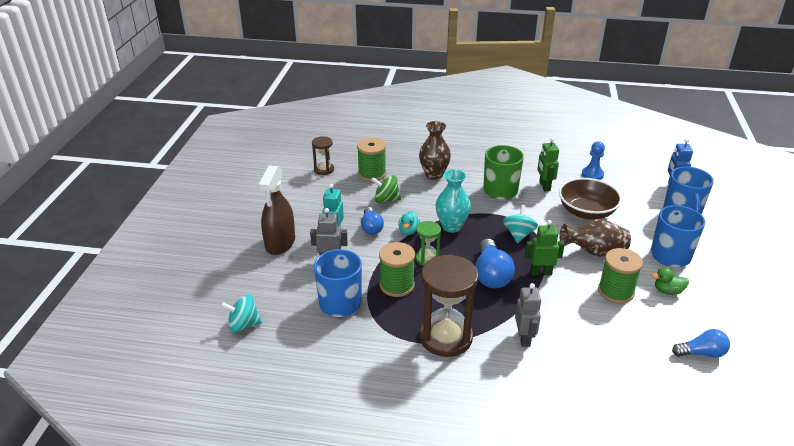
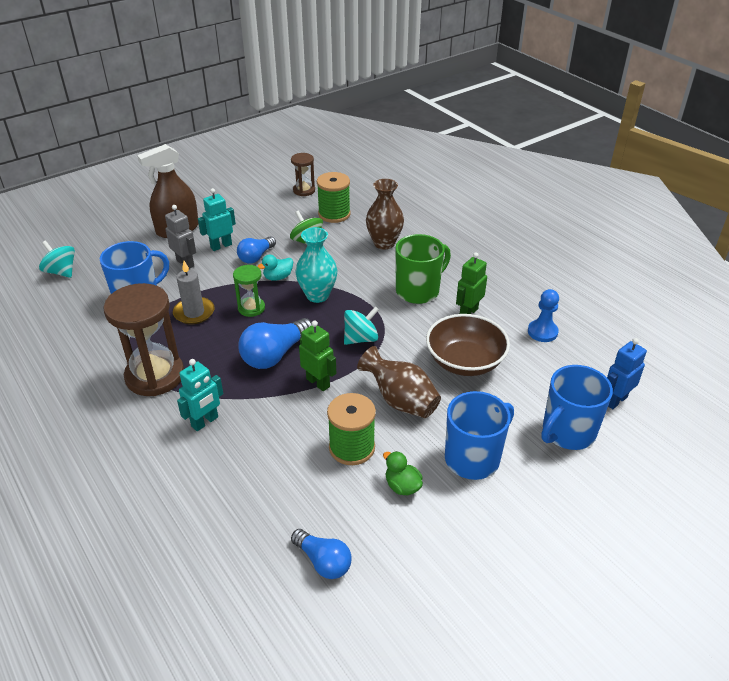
camera: 45 degrees right, 5 degrees up
(397, 285) = (194, 313): green spool -> grey candle
(524, 338) = (205, 422): grey robot -> turquoise robot

